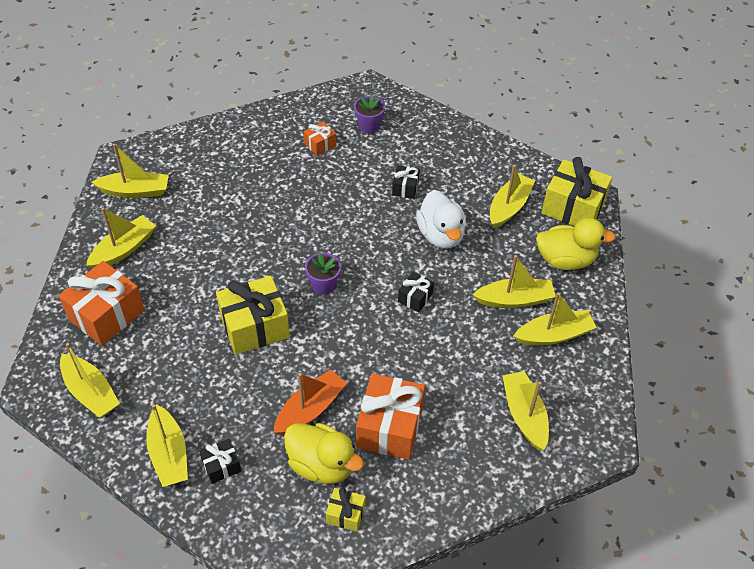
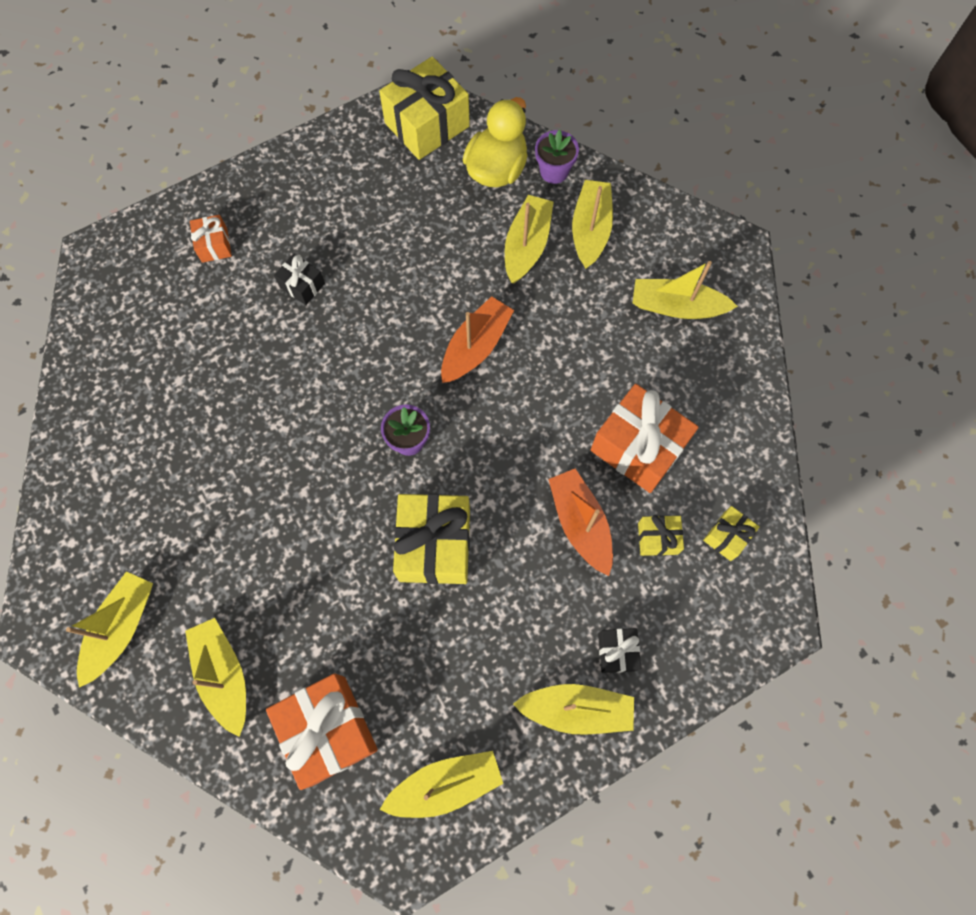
camera: 65 degrees left, 20 degrees up
(320, 145) = (170, 354): orange gift -> orange gift (214, 245)
(321, 465) = (657, 538): yellow duck -> yellow gift
(369, 126) = (171, 282): purple flower pot -> purple flower pot (554, 171)
(415, 298) = (476, 346): black gift -> orange boat
(440, 235) = (397, 279): white duck -> none
(509, 207) = (391, 187): yellow boat -> none

